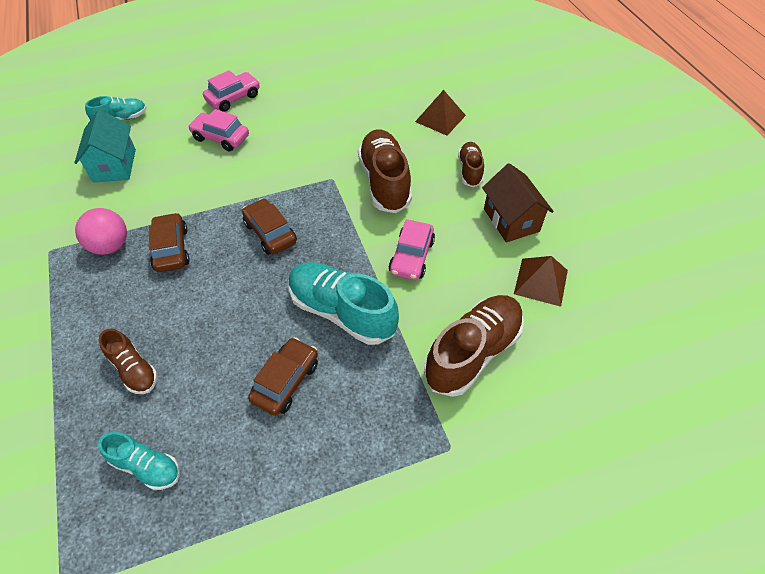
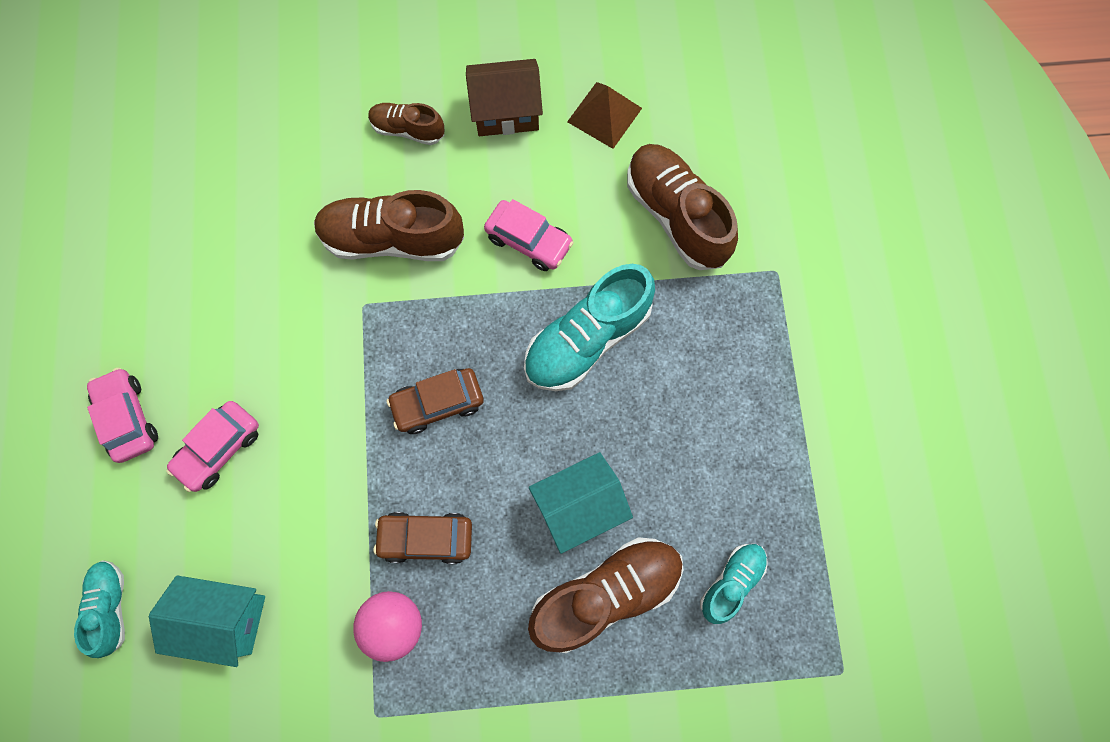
camera: 75 degrees left, 20 degrees up
(134, 369) = (606, 594): brown shoe -> brown shoe, size x1.80
(203, 336) = (579, 506): none -> turquoise house
(286, 381) = (664, 419): brown car -> none
(440, 118) = (293, 134): brown pyramid -> none

